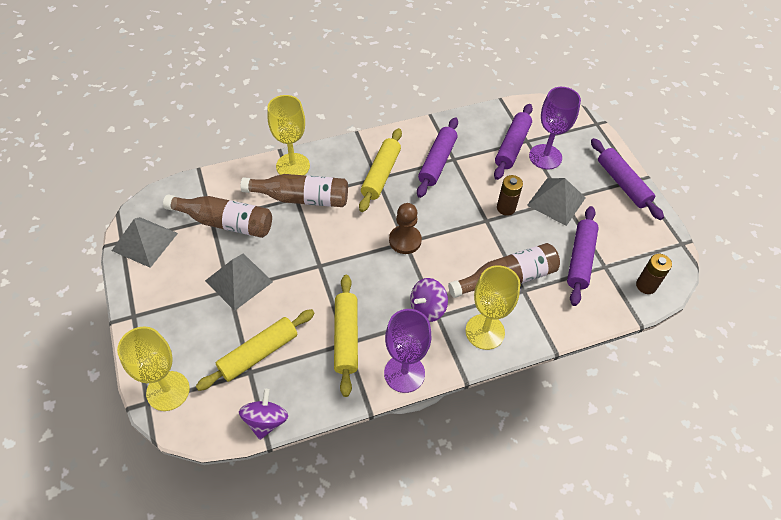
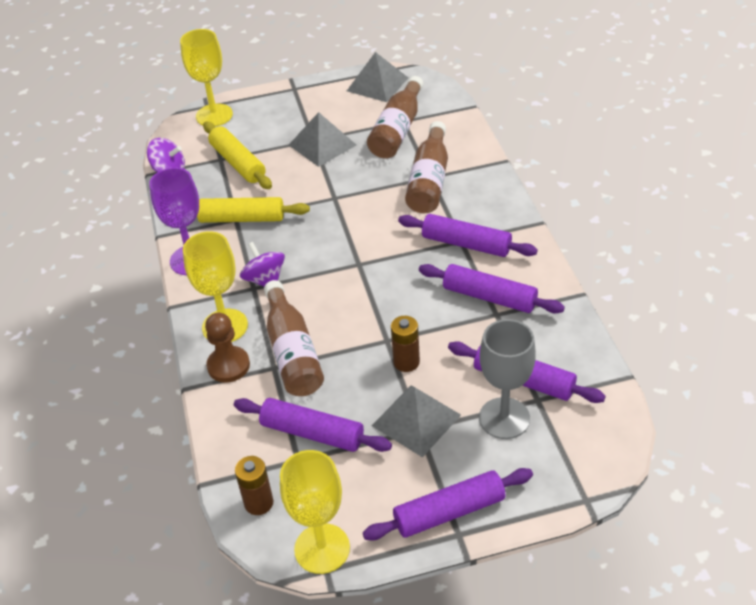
camera: 100 degrees right, 10 degrees down
(293, 166) = (479, 172): yellow goblet -> yellow goblet (322, 548)
(381, 175) = (466, 244): yellow rolling pin -> purple rolling pin
(405, 240) = (361, 264): brown pawn -> brown pawn (228, 366)
(545, 157) = (504, 418): purple goblet -> grey goblet

